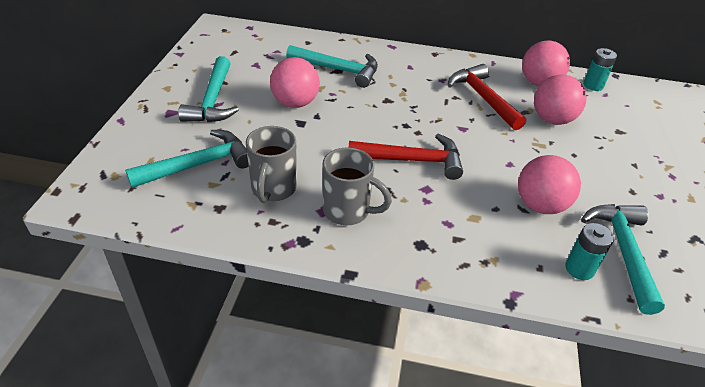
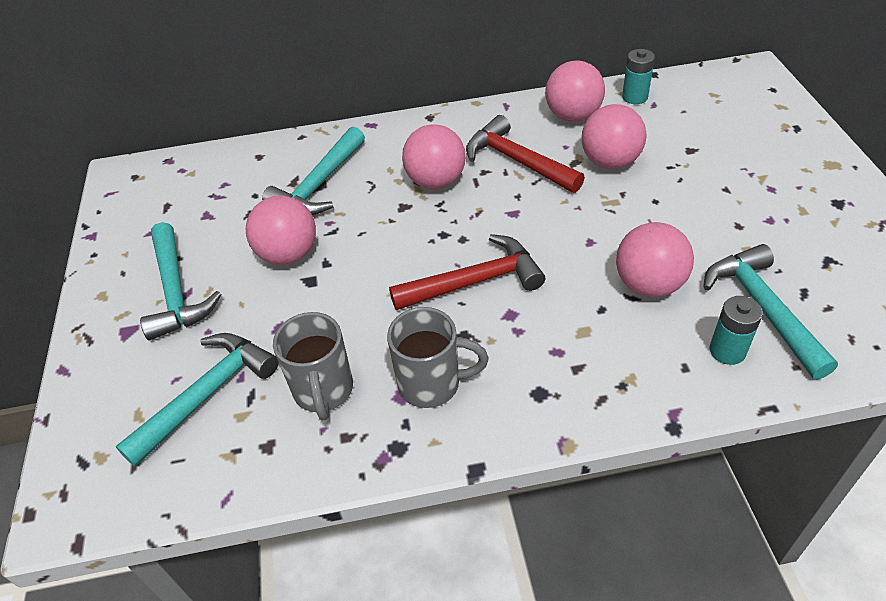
camera: 15 degrees left, 5 degrees up
(338, 70) = (319, 184): turquoise hammer -> turquoise hammer turned 120 degrees clockwise
(418, 92) = (436, 181): none -> pink ball

